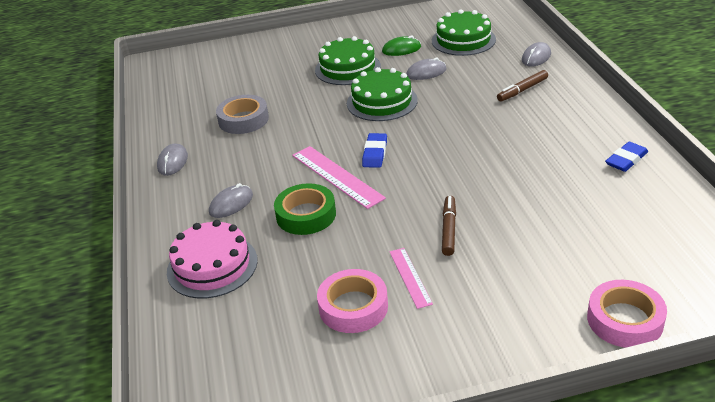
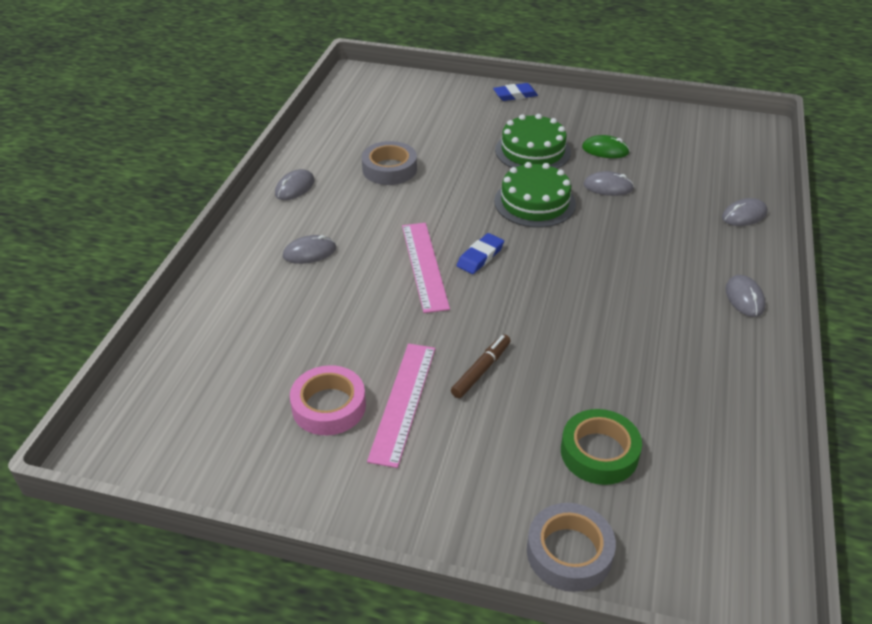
camera: 25 degrees right, 5 degrees up
(212, 266) = (246, 307): pink cake -> none
(306, 215) = (364, 293): green tape -> green tape (599, 452)
(410, 277) = (403, 402): pink ruler -> pink ruler, size x1.68
(463, 40) = (680, 164): green cake -> none
(522, 90) = (693, 248): brown marker -> none
(585, 108) = (744, 298): none -> grey mouse
(625, 320) = (569, 552): pink tape -> grey tape
(626, 160) = (735, 379): blue eraser -> blue eraser (515, 95)

